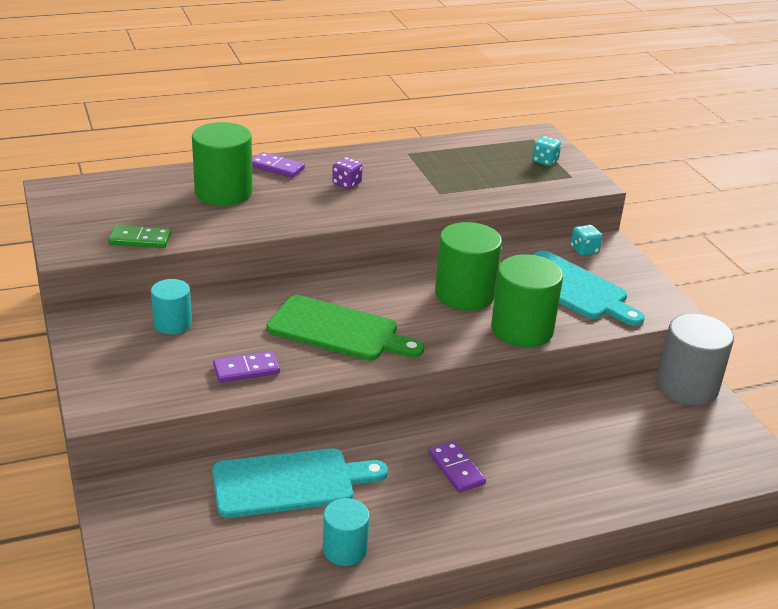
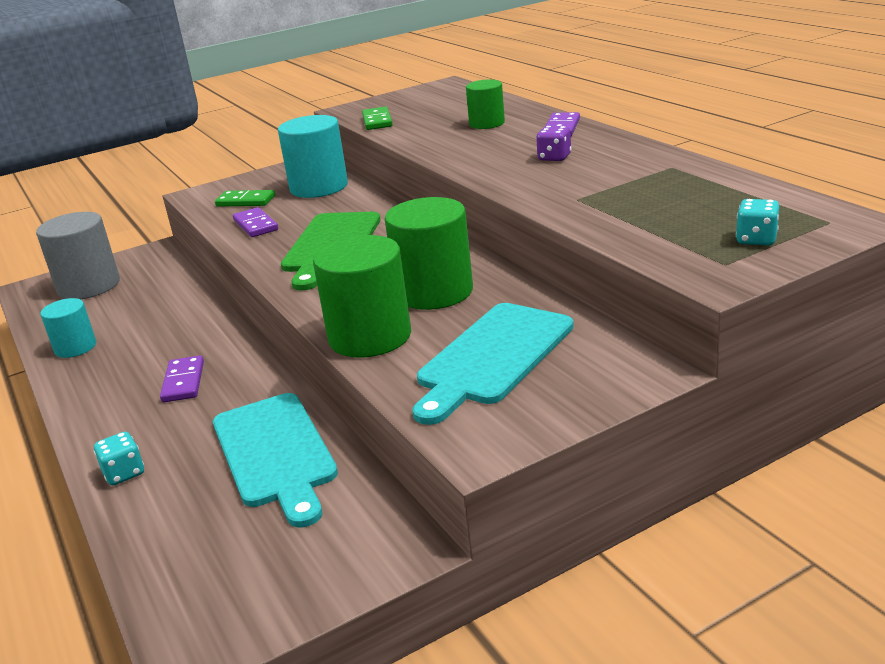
camera: 85 degrees right, 5 degrees down
(165, 373) = (245, 201): none -> green domino
(172, 324) = (319, 187): turquoise cylinder -> turquoise cylinder, size x1.70
(223, 192) = (487, 123): green cylinder -> green cylinder, size x0.59
(290, 483) = (165, 307): turquoise cutting board -> turquoise cutting board (275, 453)
(456, 469) = (183, 382): purple domino -> purple domino turned 60 degrees counterclockwise
(584, 250) = (612, 354): turquoise dice -> turquoise dice (124, 473)
(687, 386) = (382, 543): grey cylinder -> grey cylinder (89, 286)

